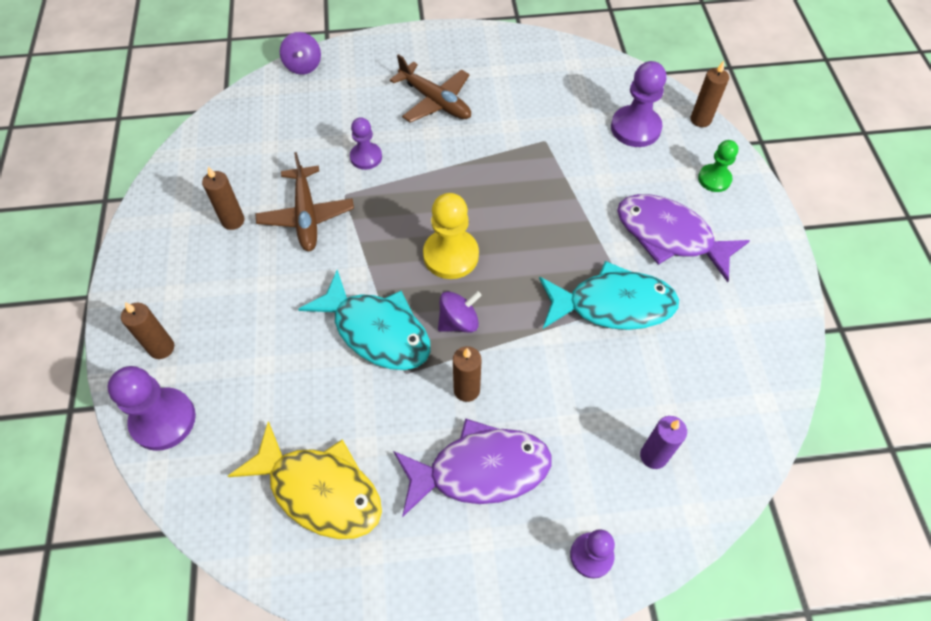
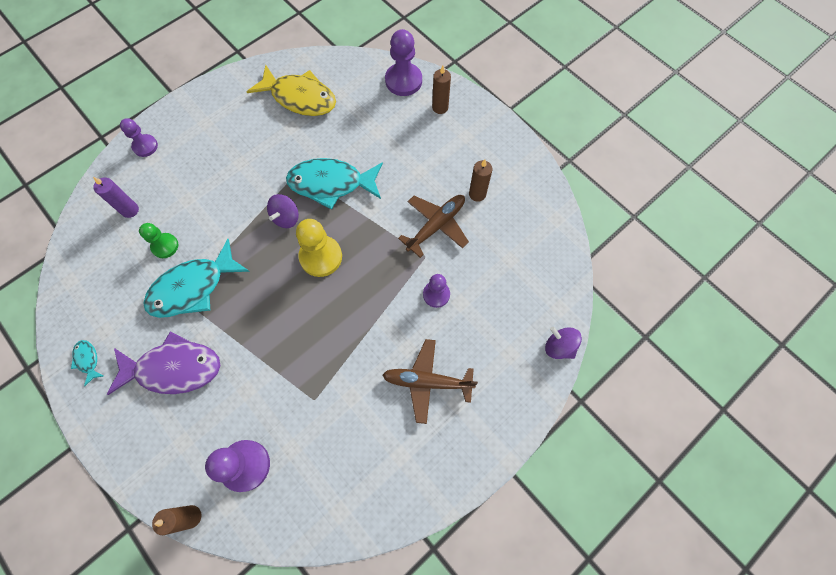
camera: 145 degrees right, 10 degrees up
(306, 215) = (436, 226): brown plane -> brown plane turned 90 degrees clockwise
(319, 490) = (300, 98): yellow fish -> yellow fish turned 150 degrees counterclockwise
(466, 390) = (256, 183): brown candle -> none
(480, 470) = (224, 150): purple fish -> none
(714, 179) = (156, 450): green pawn -> green pawn (165, 246)
(764, 295) = (88, 360): none -> turquoise fish

